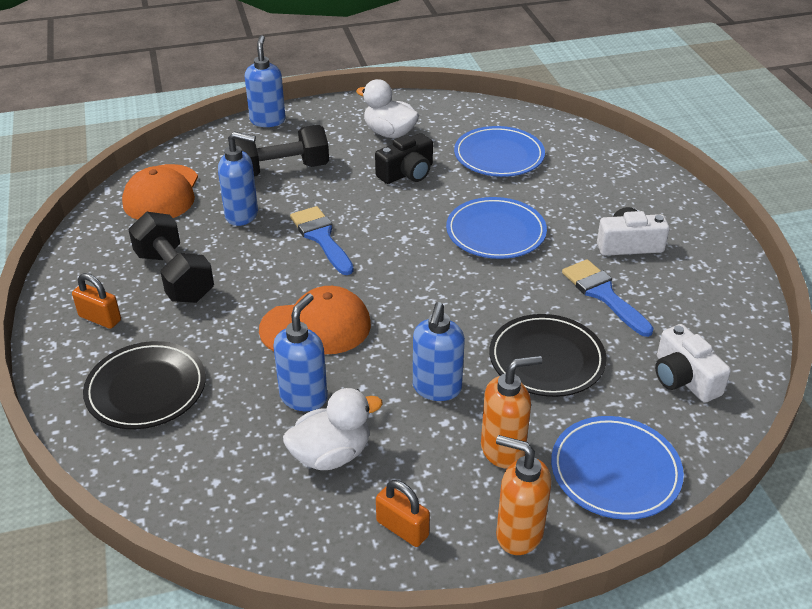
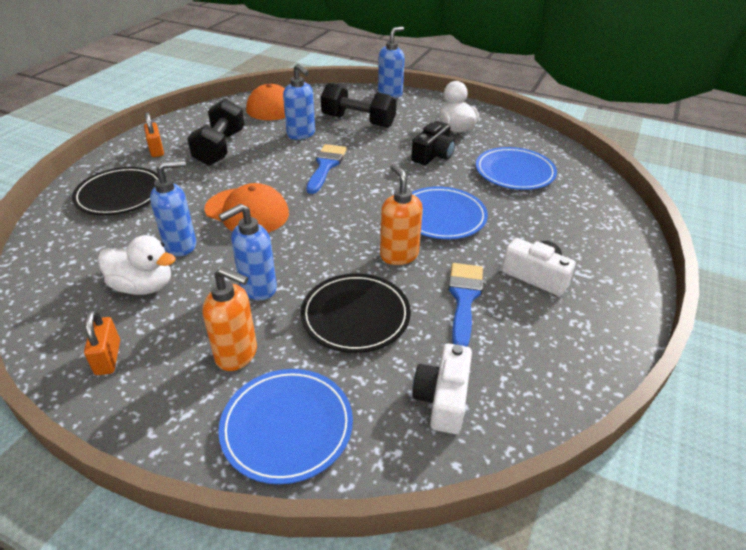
camera: 40 degrees right, 0 degrees up
(407, 173) = (433, 155): black camera -> black camera turned 60 degrees counterclockwise
(518, 533) = (161, 417): orange soap dispenser -> orange soap dispenser (398, 255)

